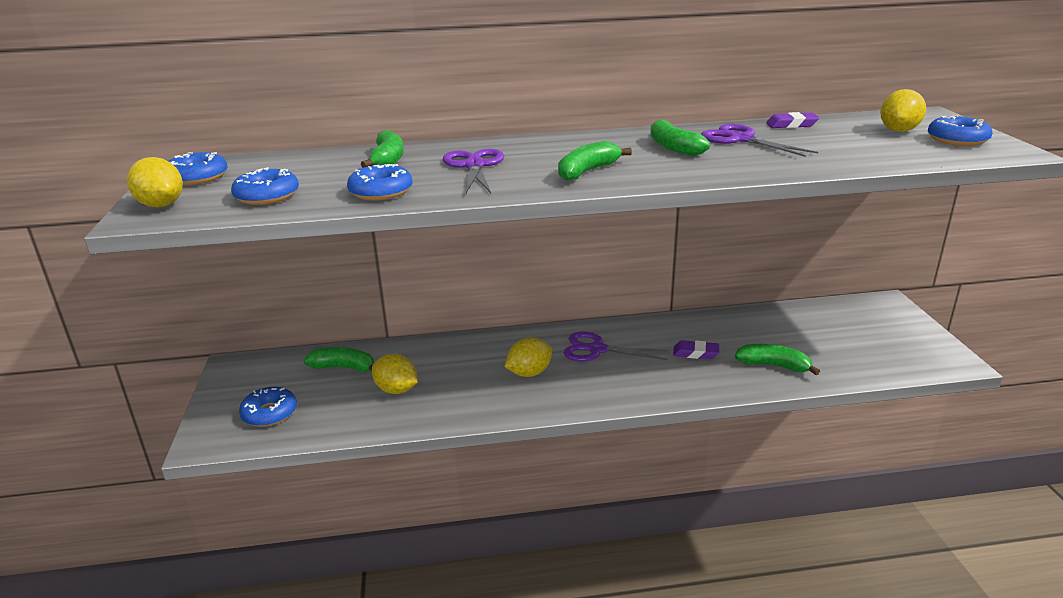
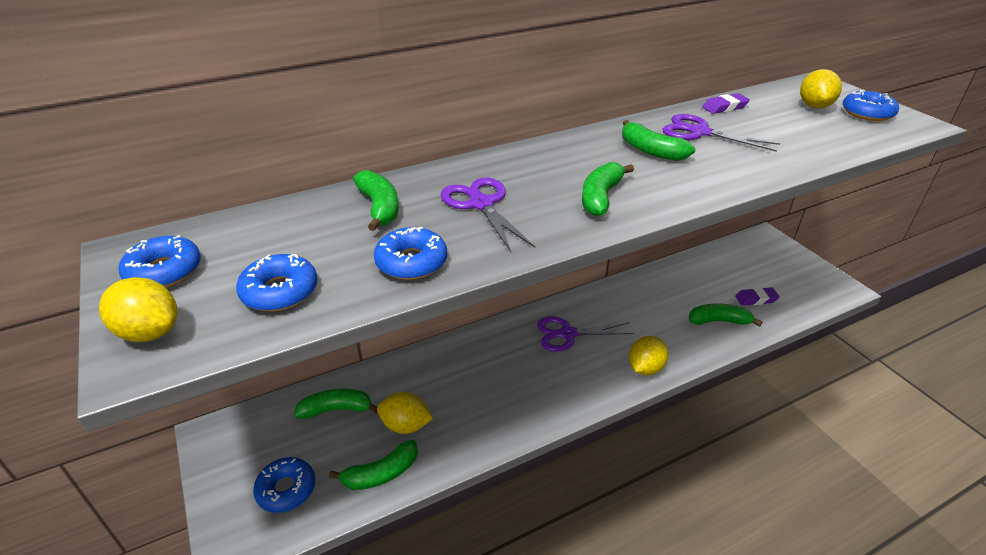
camera: 20 degrees left, 10 degrees up
(354, 419) = (381, 473): none -> green banana
(529, 373) = (522, 375): yellow lemon -> yellow lemon (645, 368)
(695, 353) = (651, 320): purple eraser -> purple eraser (756, 299)

